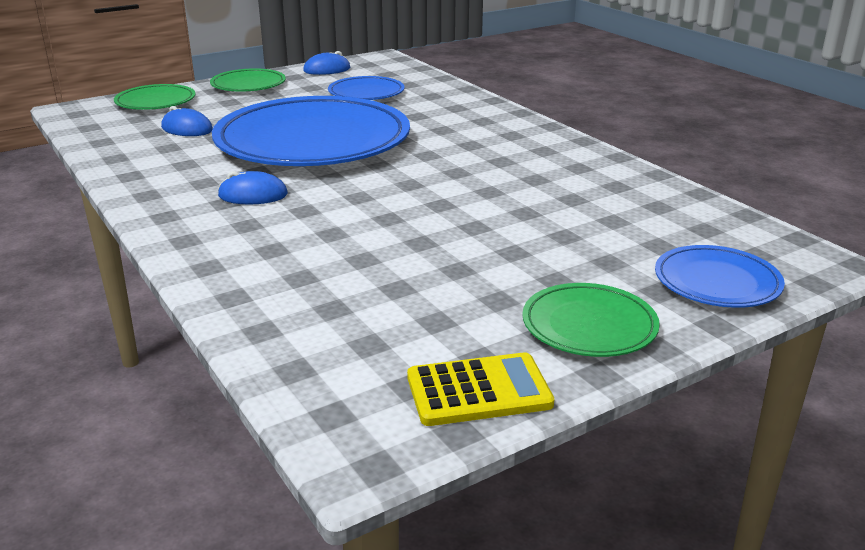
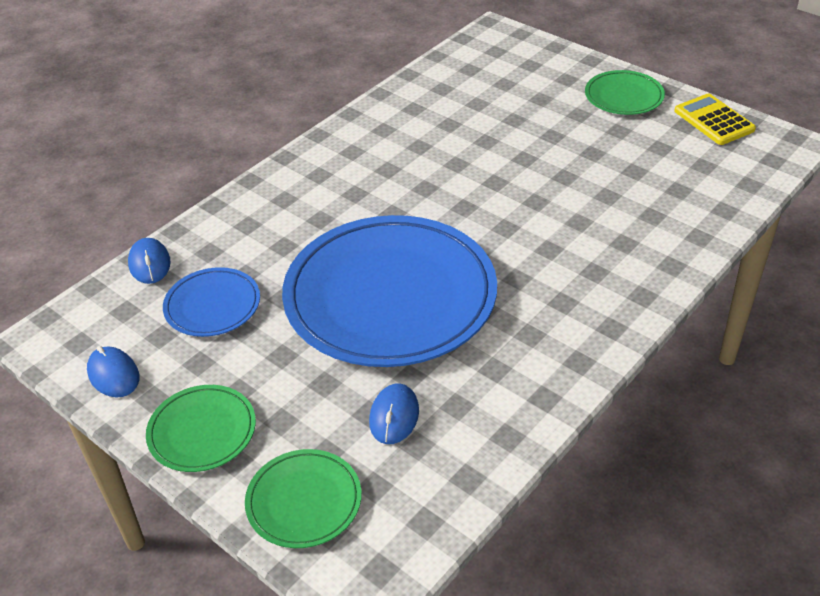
camera: 105 degrees left, 15 degrees up
(253, 195) = (539, 290): blue mouse -> blue mouse (149, 264)
(717, 282) = (542, 62): blue plate -> none

